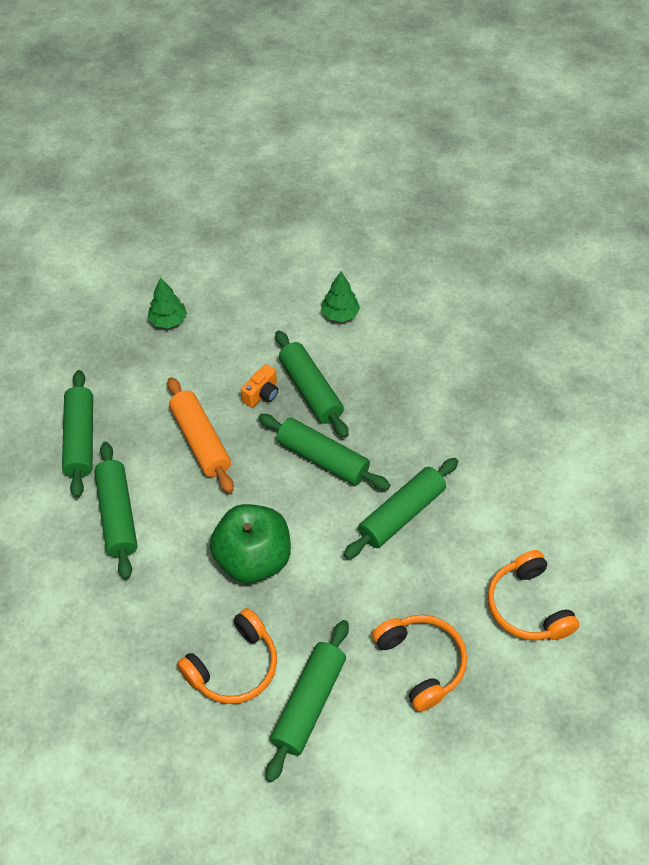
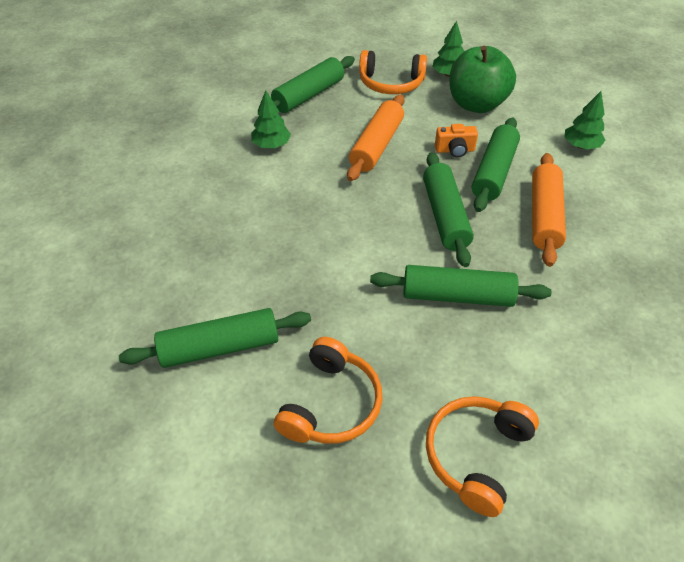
camera: 50 degrees right, 5 degrees down
(117, 515) = (271, 145): green rolling pin -> green tree
(234, 666) = (211, 280): orange headphones -> orange headphones (391, 83)
(253, 559) = (313, 233): green apple -> green apple (476, 104)
(382, 399) = (544, 216): none -> orange rolling pin

